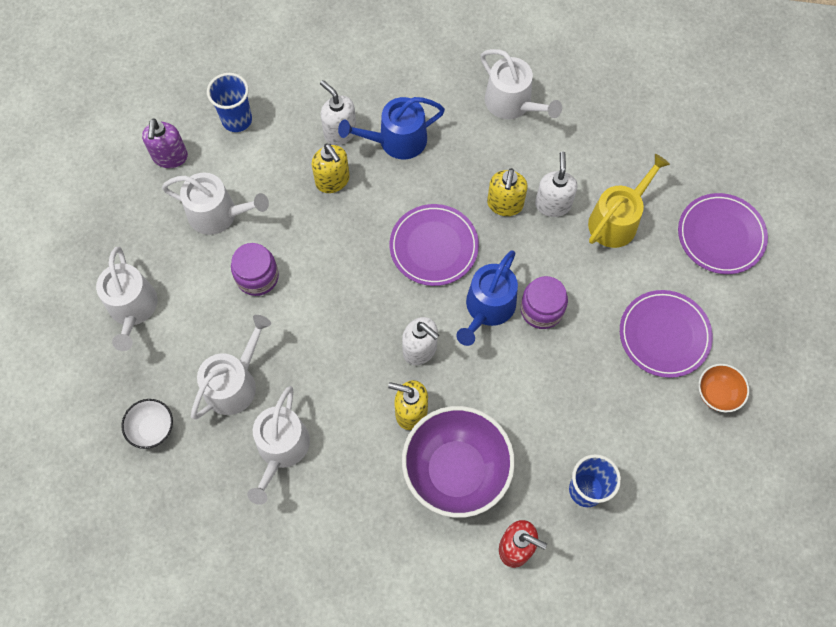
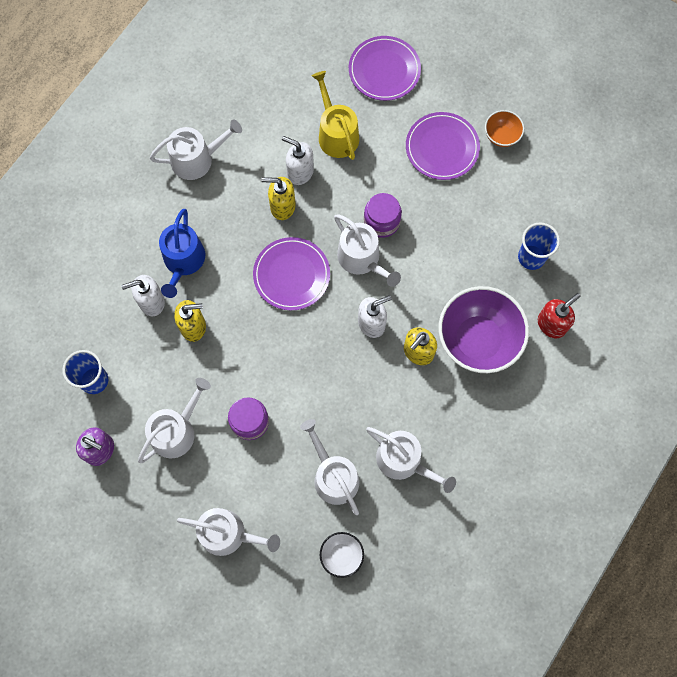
camera: 65 degrees left, 5 degrees up
(488, 308) = (362, 259): blue watering can -> white watering can
(505, 204) = (282, 206): yellow soap dispenser -> yellow soap dispenser turned 150 degrees clockwise

